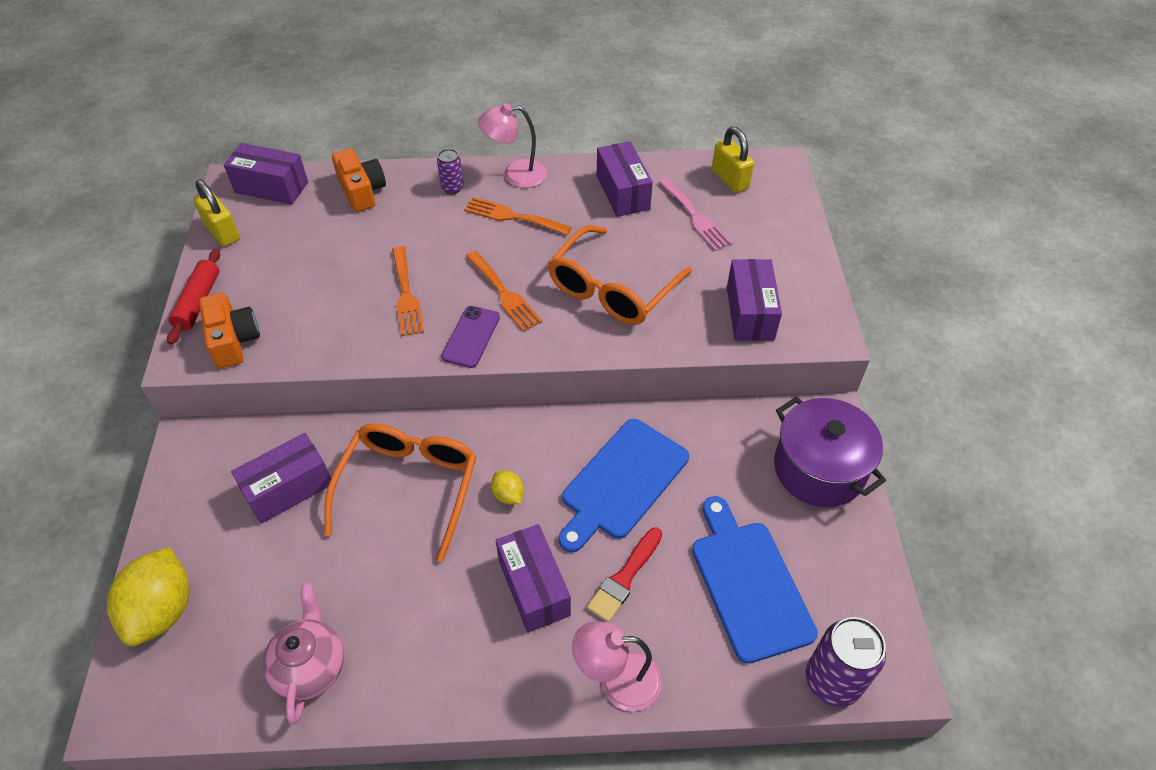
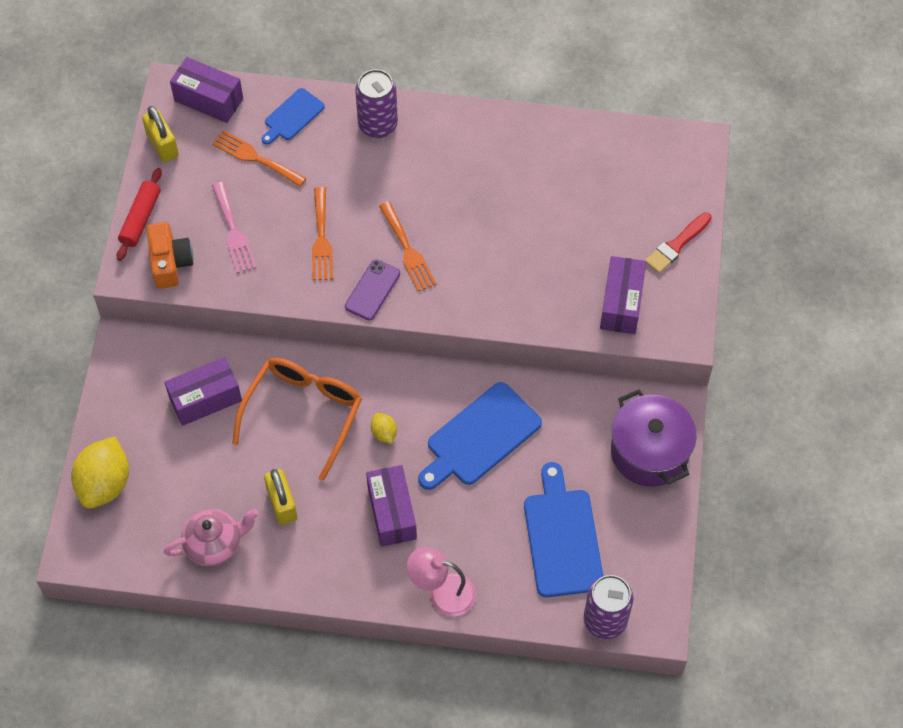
camera: 10 degrees right, 10 degrees up
(311, 666) = (215, 544): pink teapot -> pink teapot turned 60 degrees clockwise
(362, 191) = (292, 116): orange camera -> blue cutting board
(452, 188) = (378, 125): purple can -> purple can, size x1.81
(512, 216) = (429, 167): orange fork -> orange fork (255, 158)
(515, 174) = (440, 118): pink lamp -> none
(613, 288) = (506, 259): orange glasses -> none
(623, 192) = (538, 154): purple box -> none
(625, 577) = (465, 516): red brush -> red brush (676, 245)
(696, 217) = (600, 193): pink fork -> pink fork (233, 232)
(730, 179) = (645, 154): yellow padlock -> yellow padlock (282, 504)

